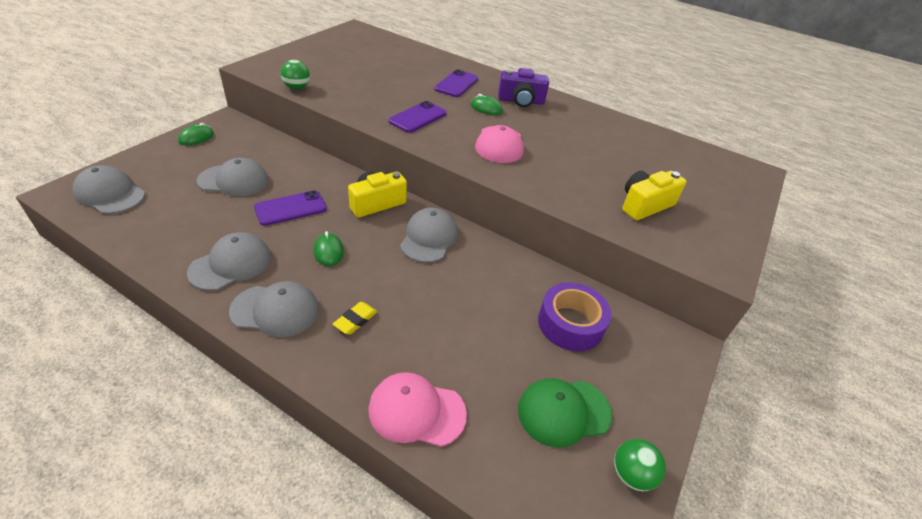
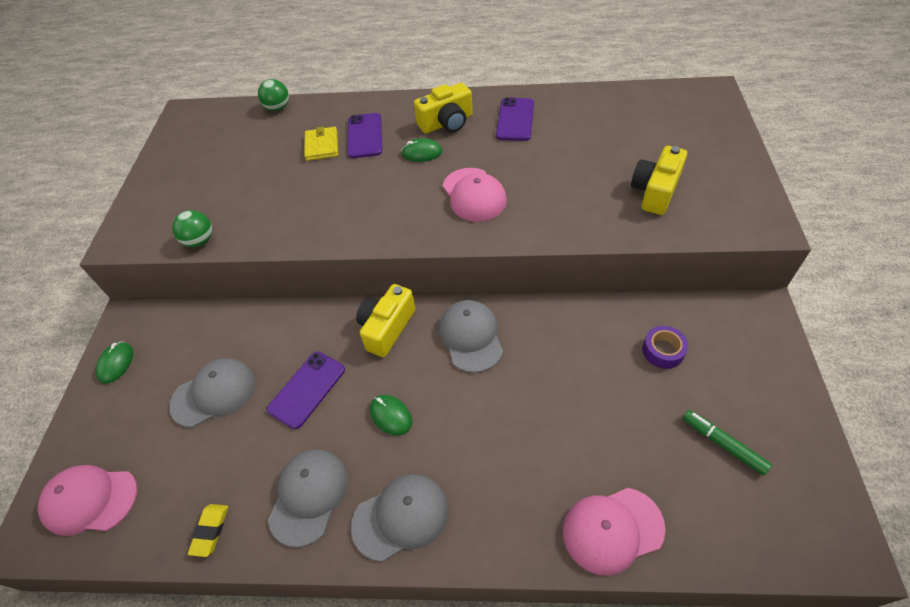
camera: 20 degrees left, 10 degrees up
(110, 194) = (90, 500): grey cap -> pink cap
(355, 320) = (483, 475): yellow eraser -> yellow eraser (210, 531)
(418, 117) = (366, 206): purple phone -> purple phone (515, 120)
(423, 77) = (322, 146): none -> yellow wallet
(521, 101) = (447, 123): purple camera -> yellow camera
(563, 412) = (723, 444): green cap -> green marker
(570, 324) = (663, 351): purple tape -> purple tape, size x0.59
(631, 474) = (811, 466): green ball -> green ball (278, 108)

